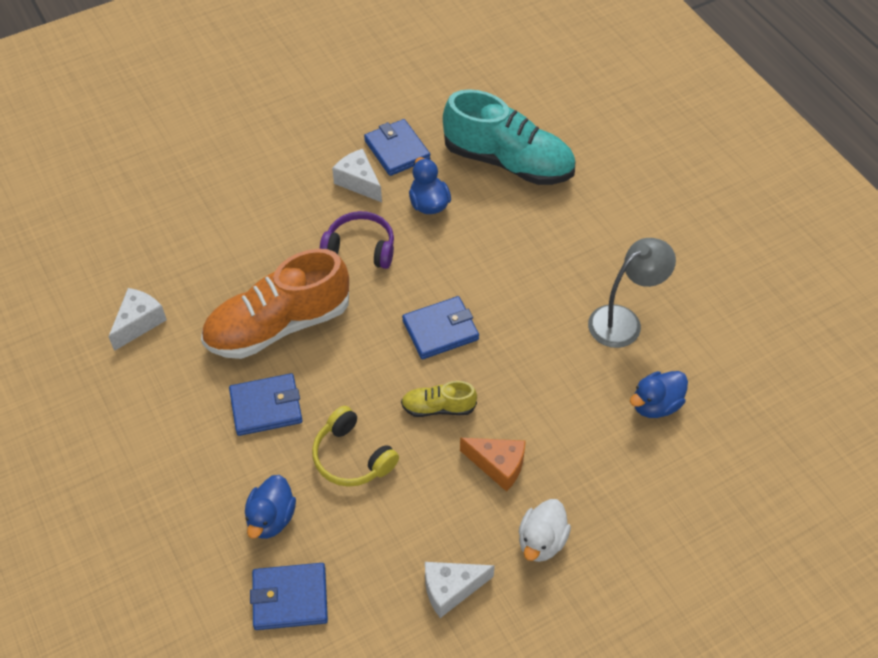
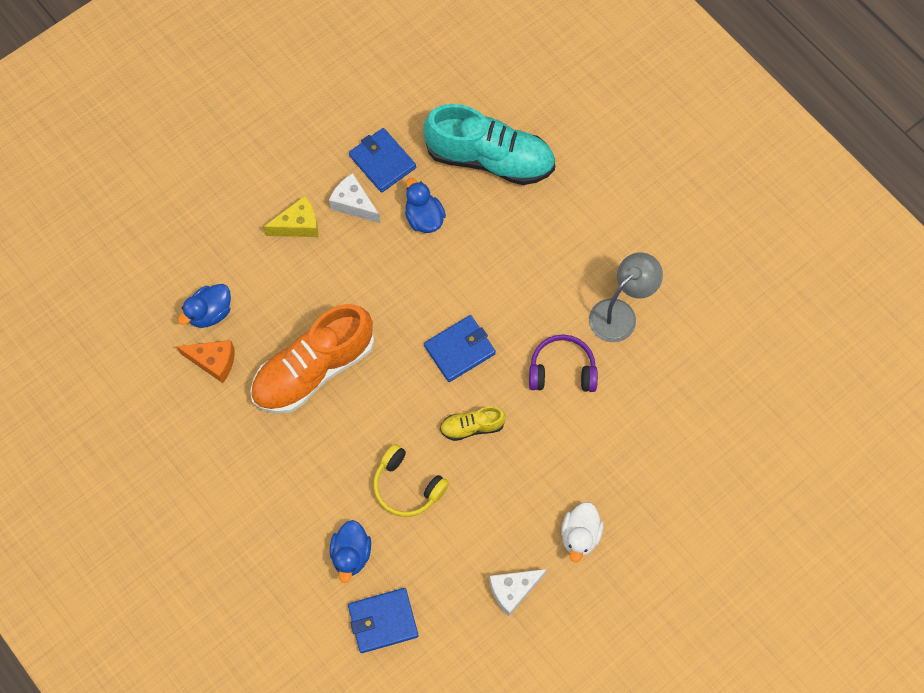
camera: 10 degrees left, 15 degrees up
(139, 323) = (187, 387): white cheese -> none
(266, 407) = (322, 451): blue wallet -> none
(297, 193) = (298, 225): none -> yellow cheese
(360, 248) = (370, 276): purple headphones -> purple headphones (562, 370)
(498, 465) = (533, 473): orange cheese -> orange cheese (214, 362)
(655, 405) = (658, 392): blue duck -> blue duck (210, 312)

